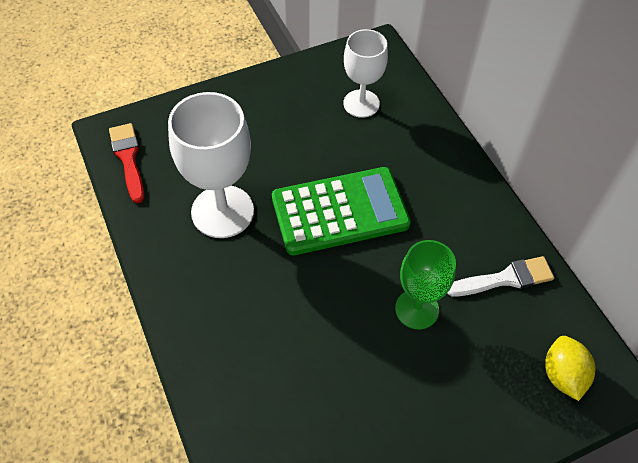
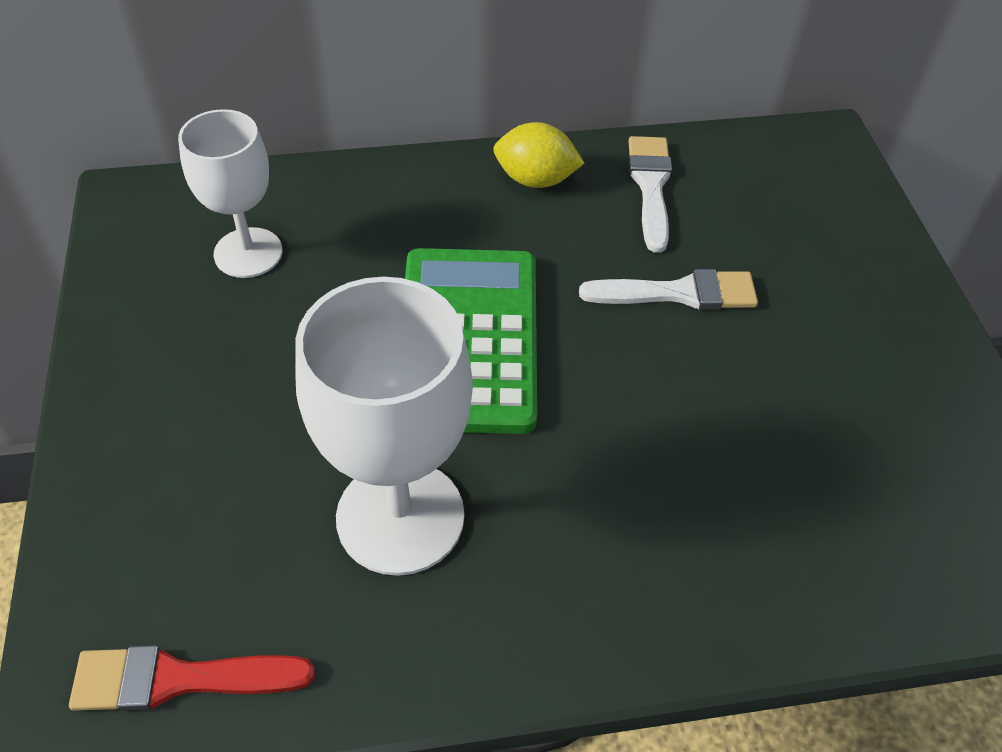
camera: 75 degrees left, 5 degrees down
(417, 309) = (679, 293): green goblet -> white brush
(562, 375) = (806, 179): yellow lemon -> yellow lemon (535, 180)

